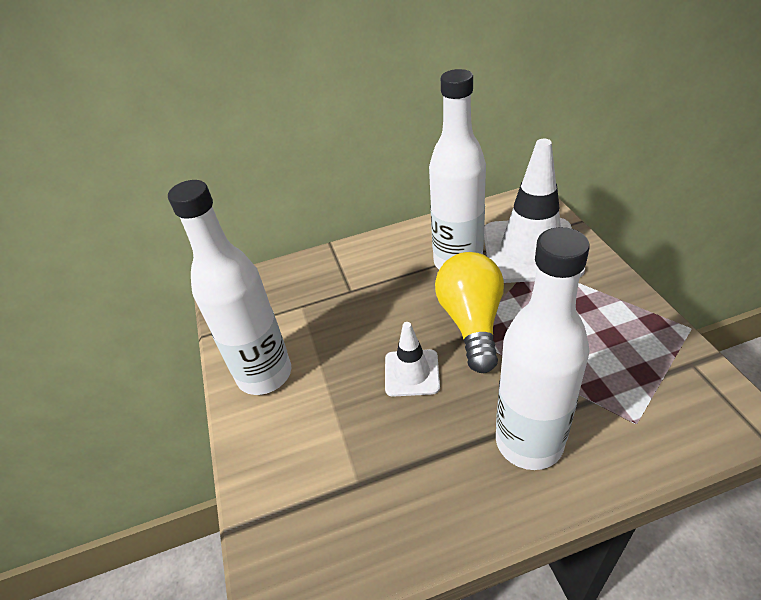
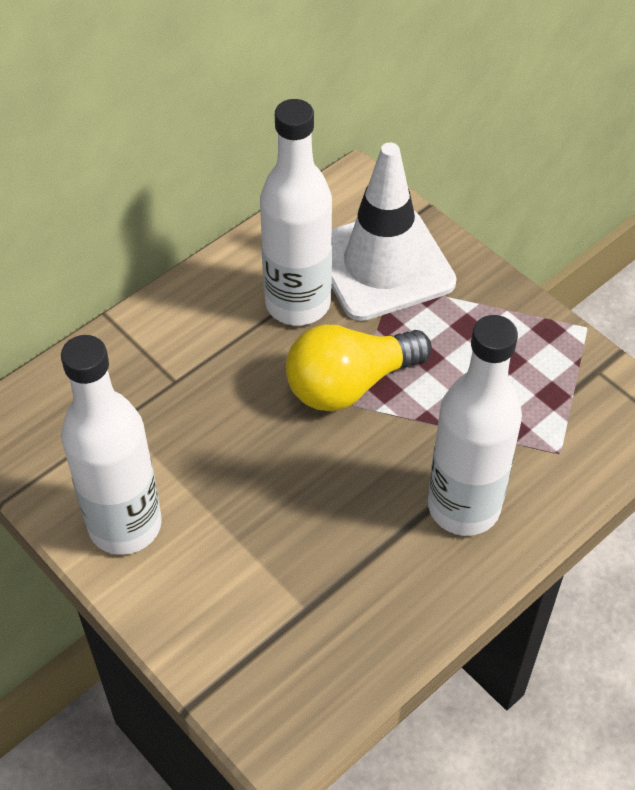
camera: 30 degrees left, 10 degrees up
(412, 373) = (307, 468): white traffic cone -> none
(471, 322) = (349, 384): yellow light bulb -> yellow light bulb turned 90 degrees counterclockwise

